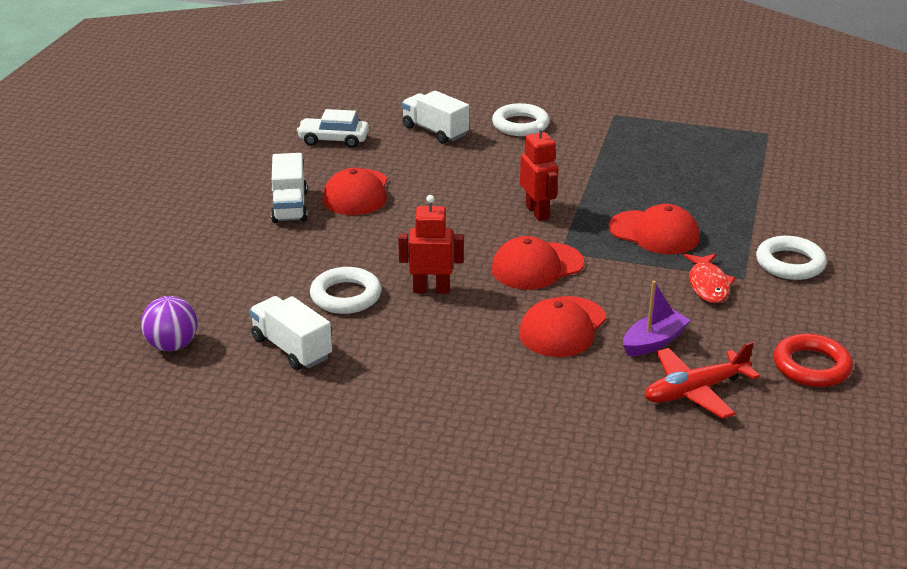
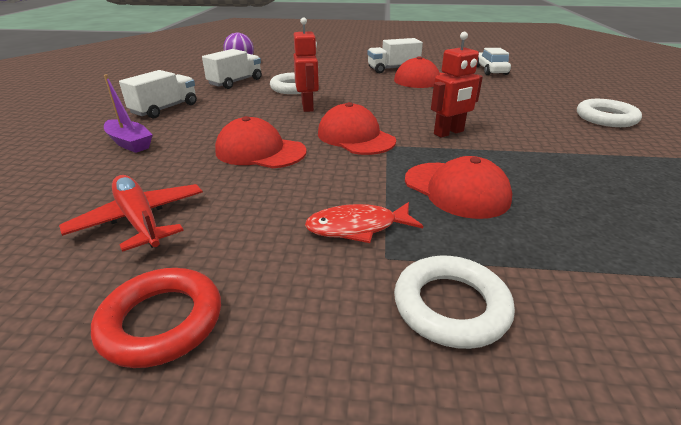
camera: 80 degrees right, 0 degrees up
(435, 131) = (545, 92): white truck -> white truck (165, 109)
(654, 233) = (456, 190): red cap -> red cap turned 60 degrees counterclockwise
(654, 342) = (235, 194): purple boat -> purple boat (130, 143)

